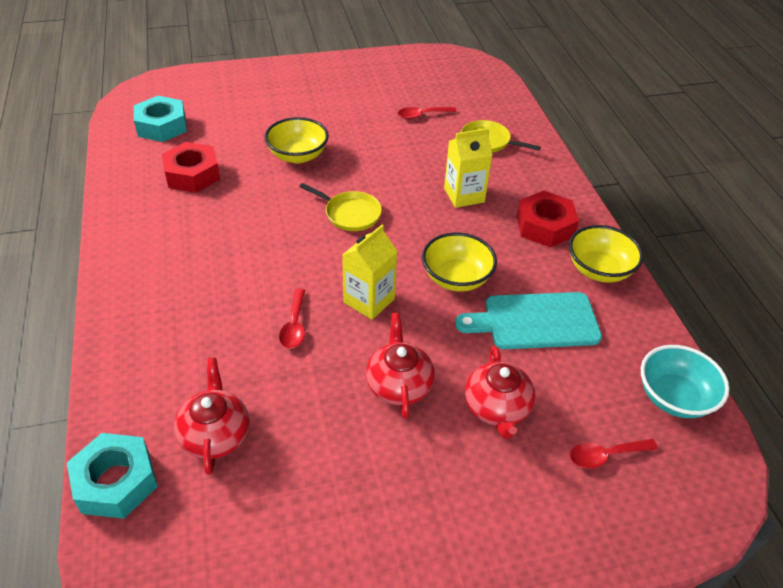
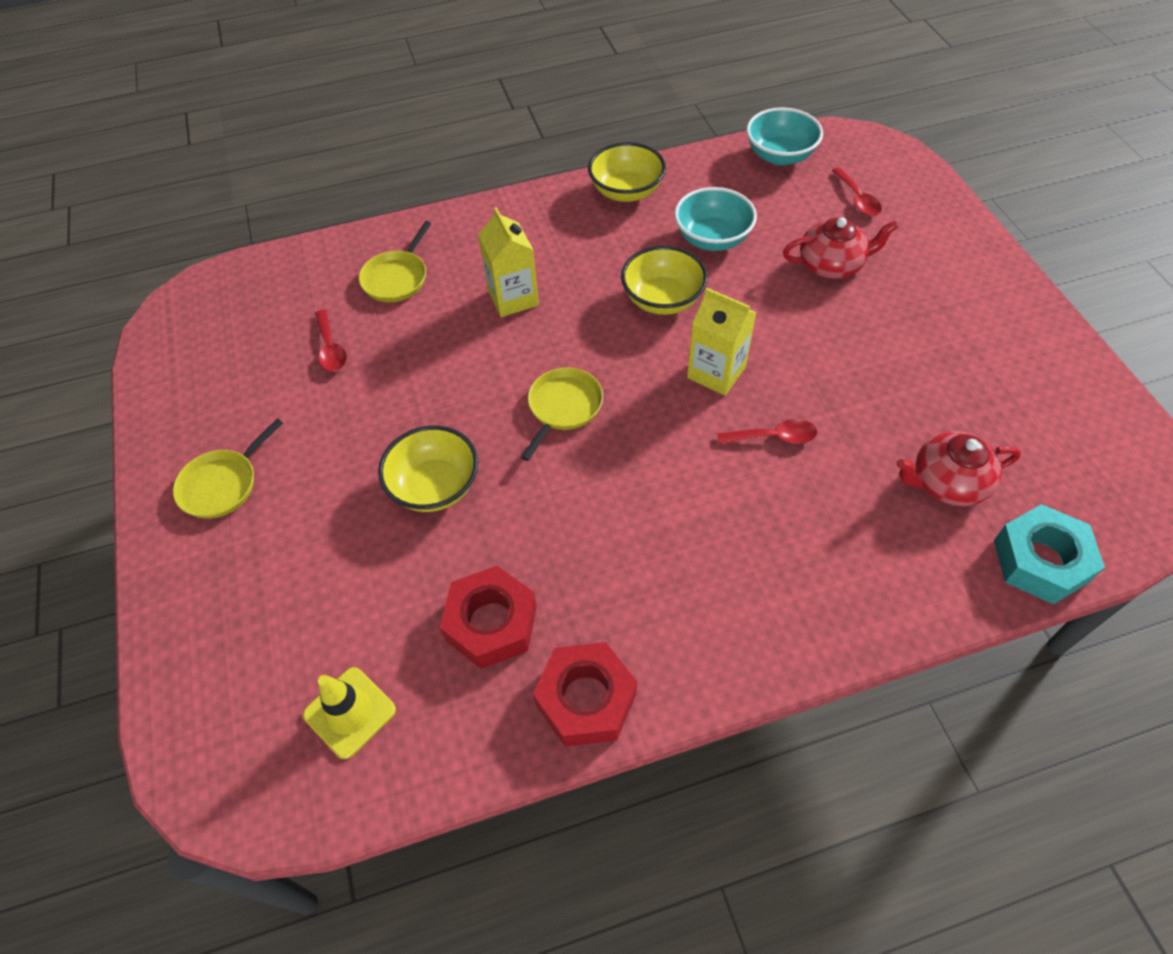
camera: 90 degrees left, 10 degrees up
(162, 126) = (350, 712): turquoise nut -> yellow traffic cone
(322, 82) = (222, 485): none -> yellow pan
(399, 384) = (828, 337): red teapot -> none
(535, 321) = (712, 238): turquoise cutting board -> turquoise bowl
(545, 226) = (562, 229): red nut -> red nut (586, 699)

